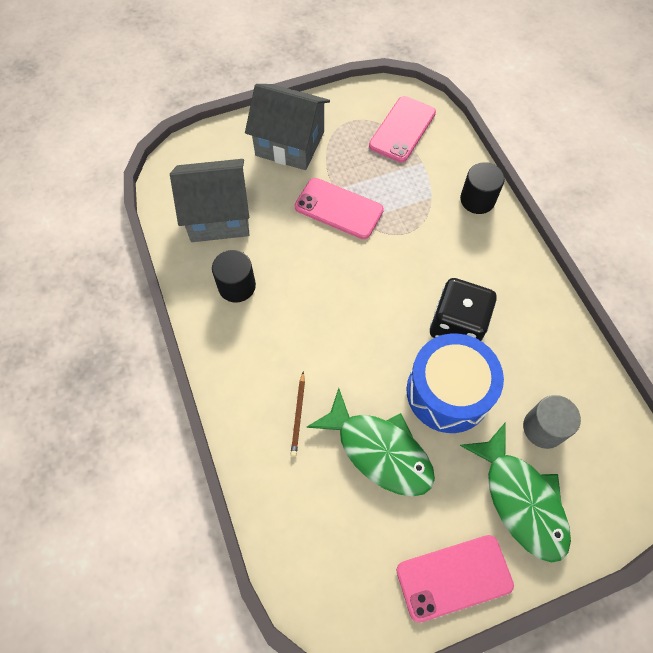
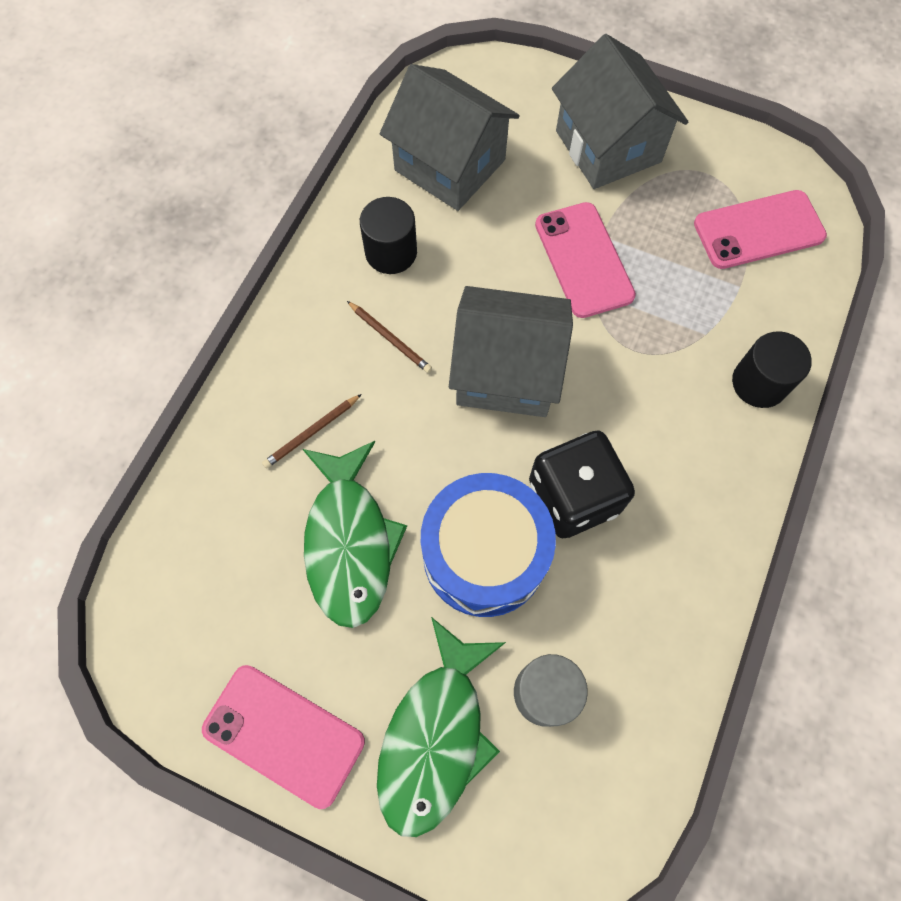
camera: 45 degrees right, 5 degrees up
(285, 330) = (390, 338): none -> brown pencil
(361, 295) = (506, 372): none -> grey house

